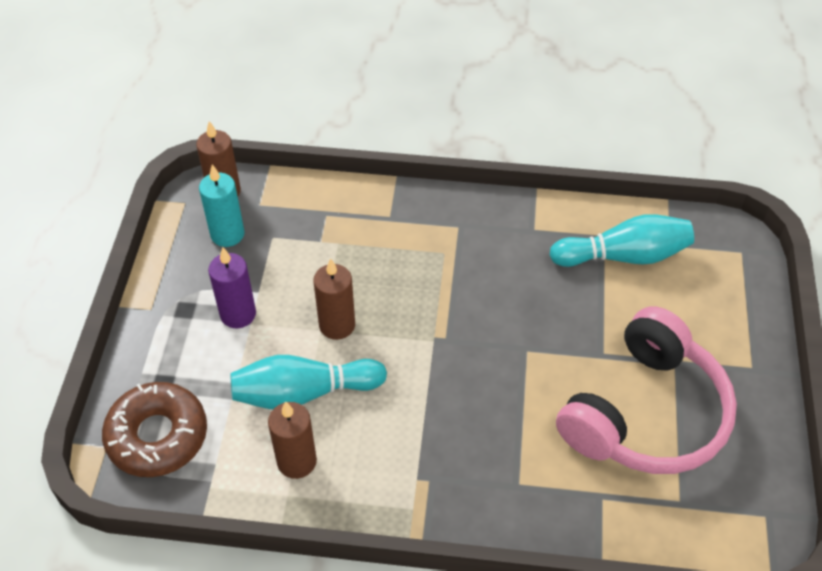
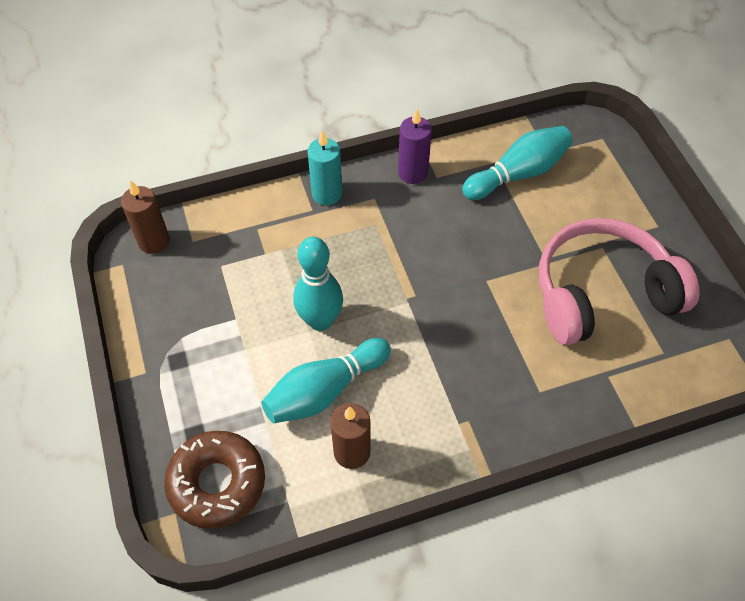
camera: 25 degrees left, 5 degrees up
(227, 234) = (178, 278): turquoise candle -> turquoise candle (327, 194)
(238, 314) = (228, 345): purple candle -> purple candle (413, 173)
(337, 325) = (320, 321): brown candle -> turquoise bowling pin
(645, 413) = (602, 294): pink headphones -> pink headphones turned 120 degrees counterclockwise

